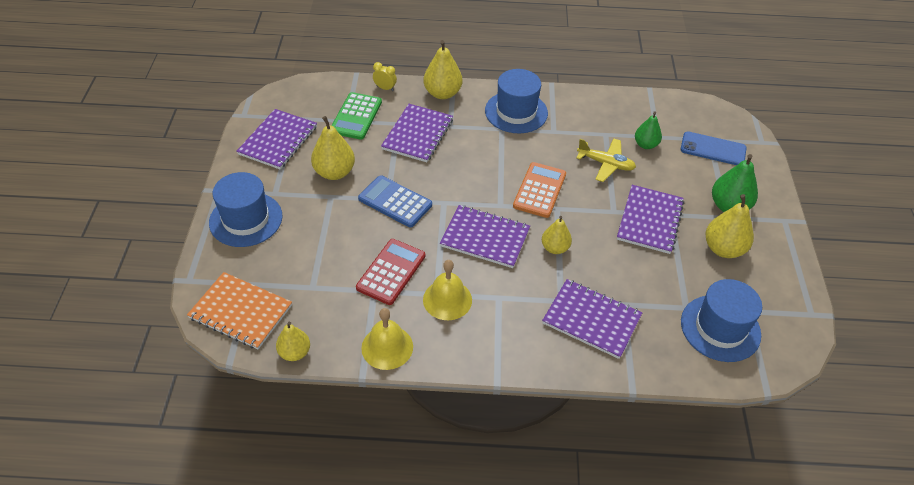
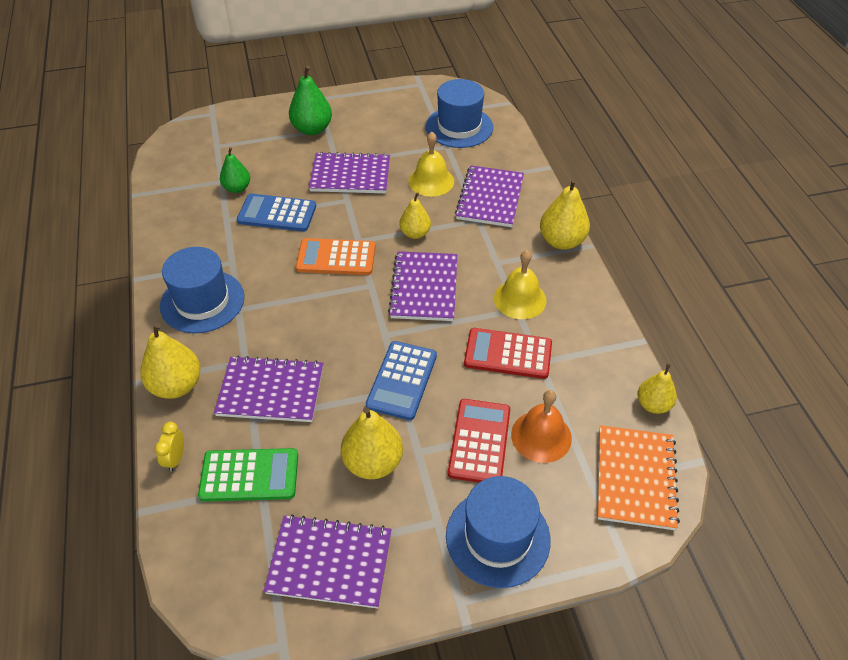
camera: 105 degrees left, 0 degrees up
(306, 267) = (541, 436): none -> orange bell
(321, 231) = (479, 441): none -> red calculator
(387, 347) = (601, 330): yellow bell -> yellow bell (431, 181)
(605, 164) = (277, 213): yellow plane -> blue calculator
(713, 149) = (232, 143): blue phone -> none
(723, 249) = (368, 130): yellow pear -> yellow pear (561, 241)

